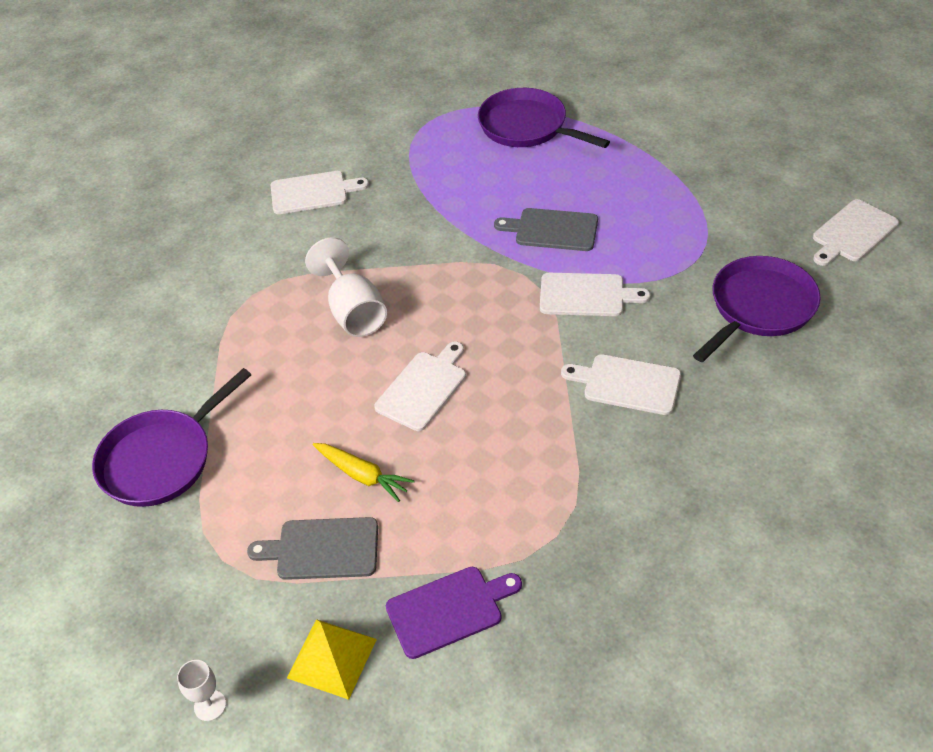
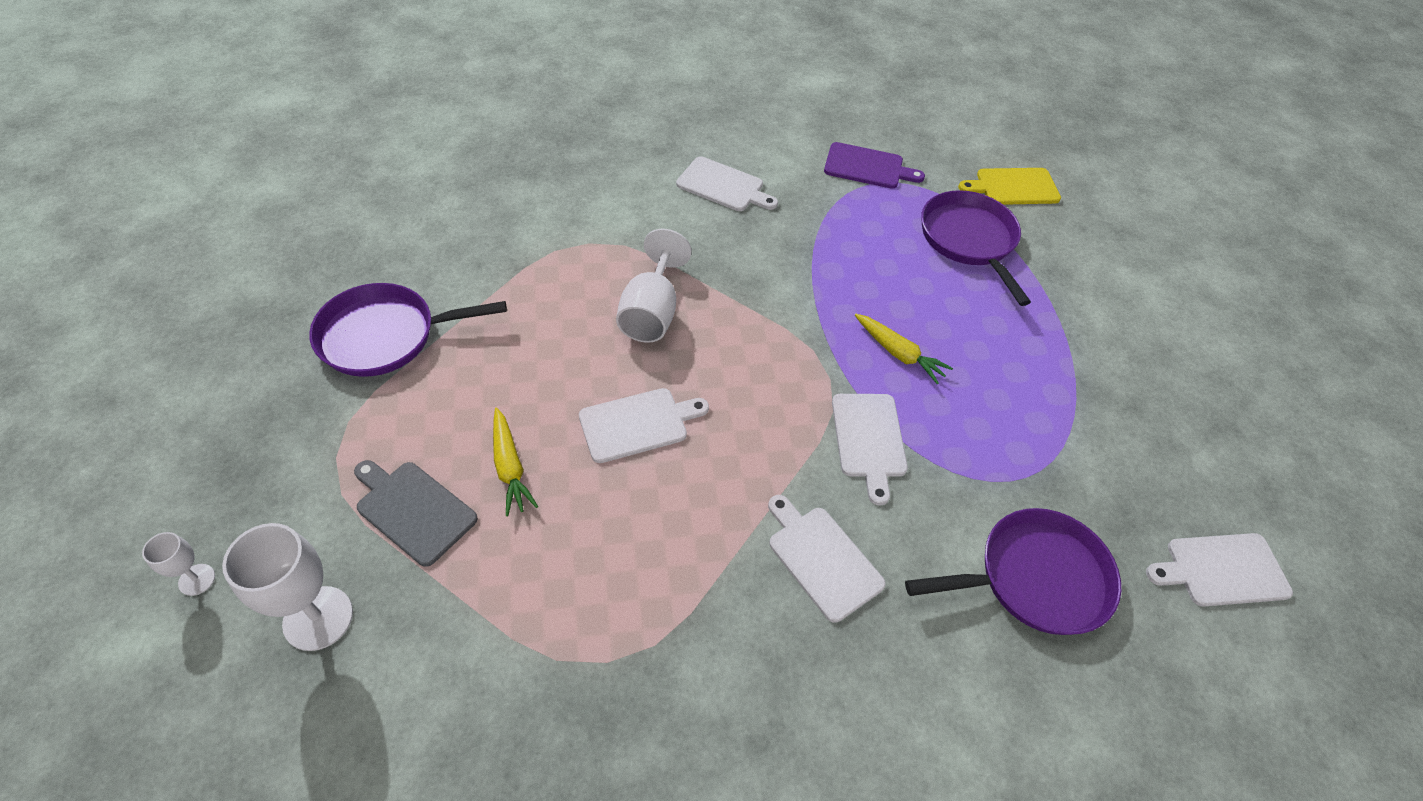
camera: 30 degrees right, 5 degrees up
(332, 658) = (318, 618): yellow pyramid -> white goblet
(449, 610) = (447, 655): purple cutting board -> purple cutting board (867, 167)
(522, 73) = (1013, 187): none -> yellow cutting board
(552, 230) = (898, 353): grey cutting board -> yellow carrot
(586, 295) = (869, 439): white cutting board -> white cutting board turned 45 degrees clockwise

